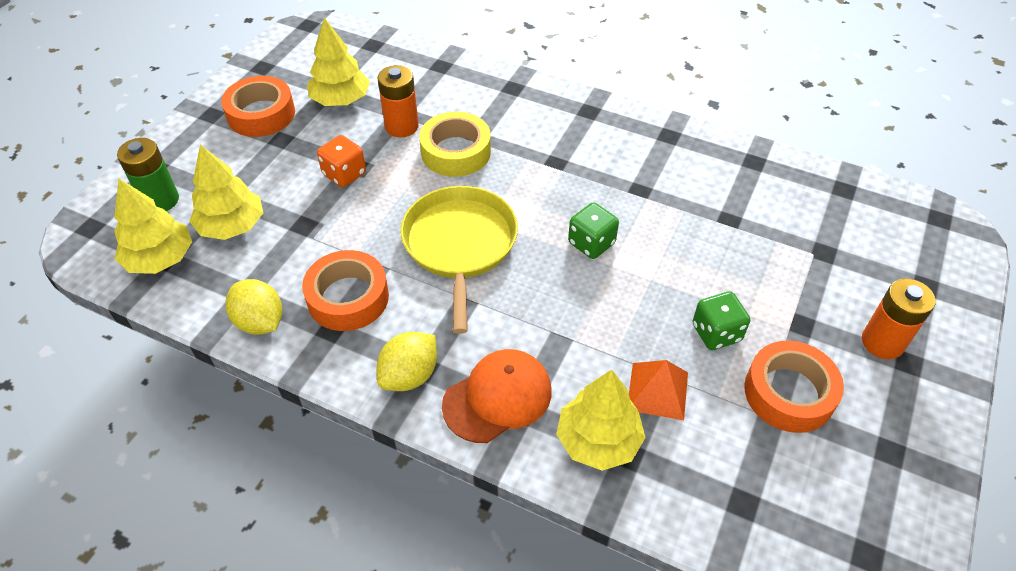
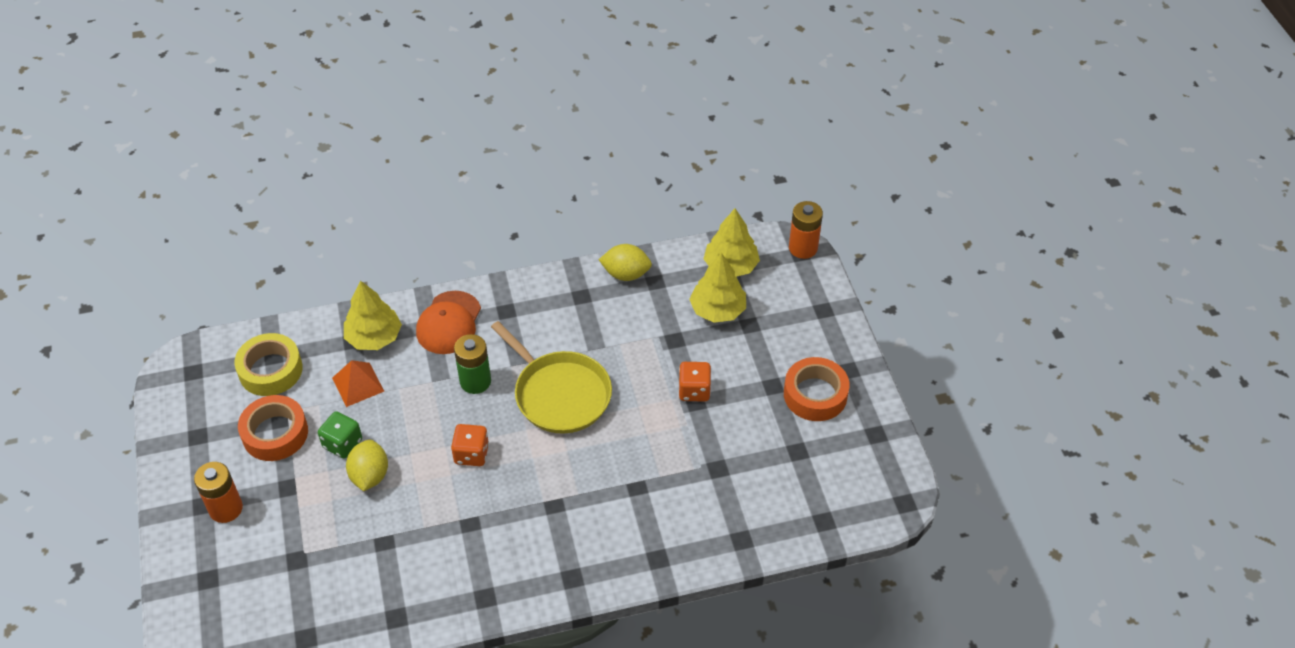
camera: 140 degrees right, 0 degrees up
(160, 200) = (785, 294): green battery -> green battery (475, 381)
(340, 100) = (776, 448): yellow tree -> none
(348, 298) = (592, 318): orange tape -> none
(401, 126) = (702, 456): orange battery -> orange battery (803, 248)
(409, 375) = (509, 302): yellow lemon -> yellow lemon (370, 475)
(456, 152) = (637, 462): yellow tape -> yellow tape (270, 370)
(591, 243) = (471, 454): green dice -> orange dice

